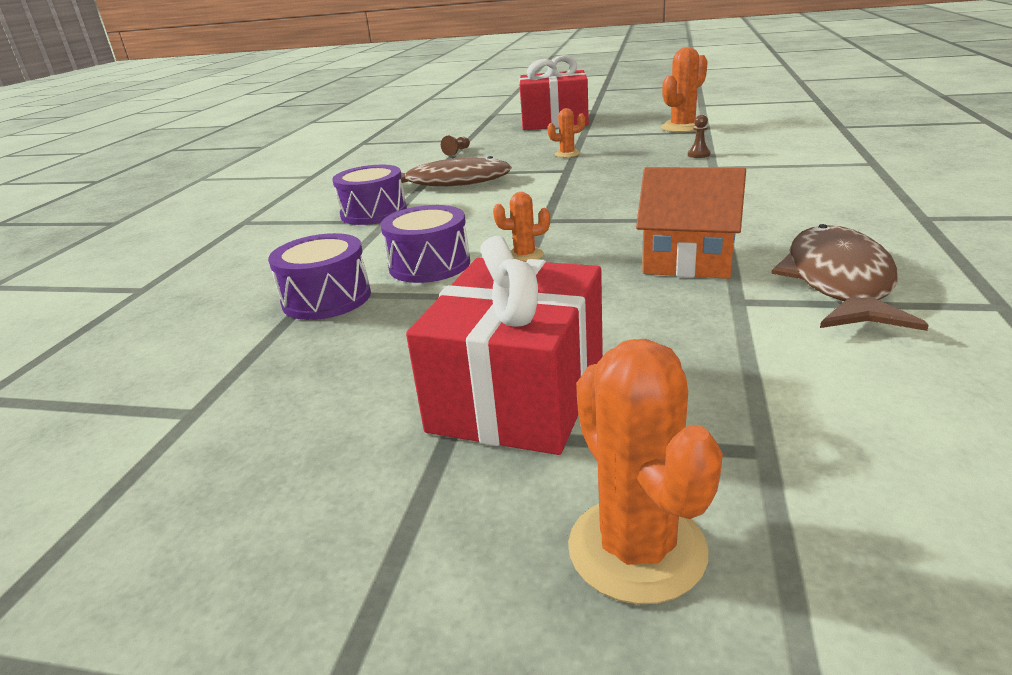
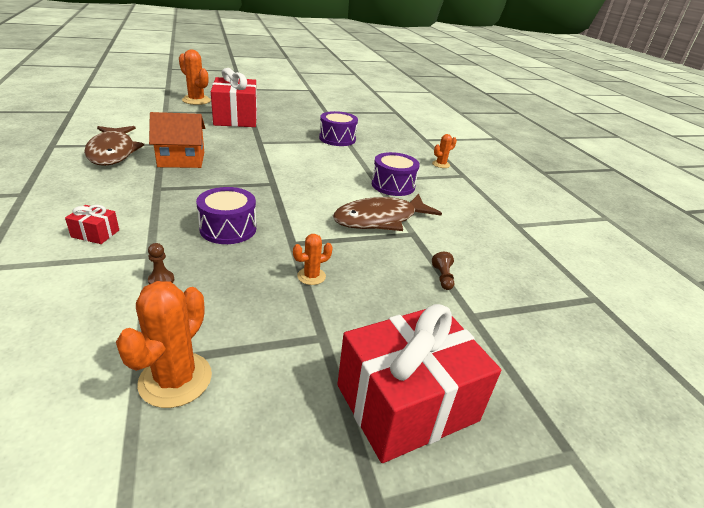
camera: 145 degrees right, 5 degrees up
(429, 265) = (311, 153): purple drum -> purple drum (228, 228)
(525, 255) = (267, 160): orange cactus -> orange cactus (441, 164)
(780, 180) = (95, 233): none -> red gift

